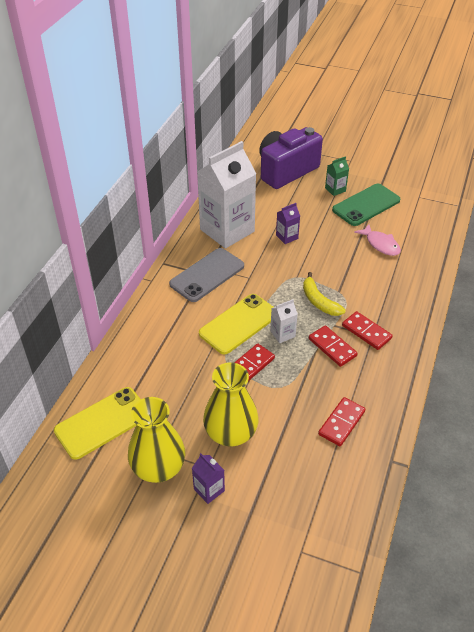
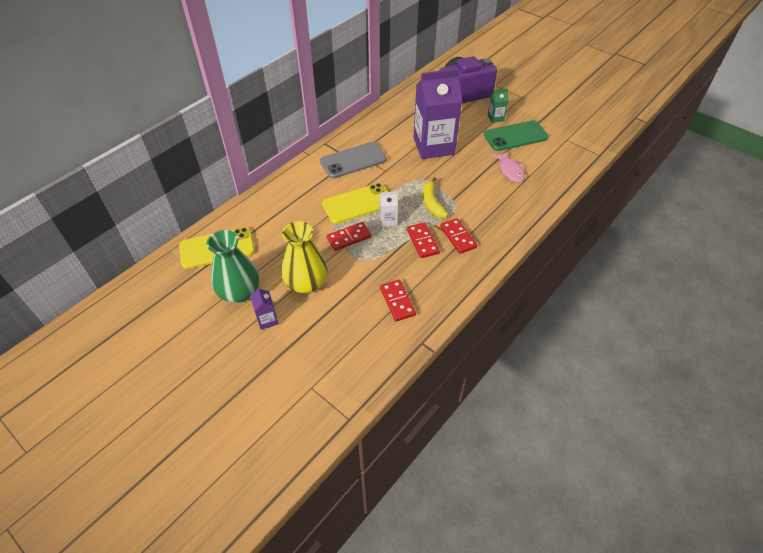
camera: 20 degrees right, 5 degrees up
(158, 467) = (239, 292): yellow vase -> green vase
(227, 230) = (388, 130): white carton -> none
(287, 237) = (433, 146): purple carton -> purple carton, size x2.42
(341, 423) = (397, 301): red domino -> red domino turned 75 degrees counterclockwise

